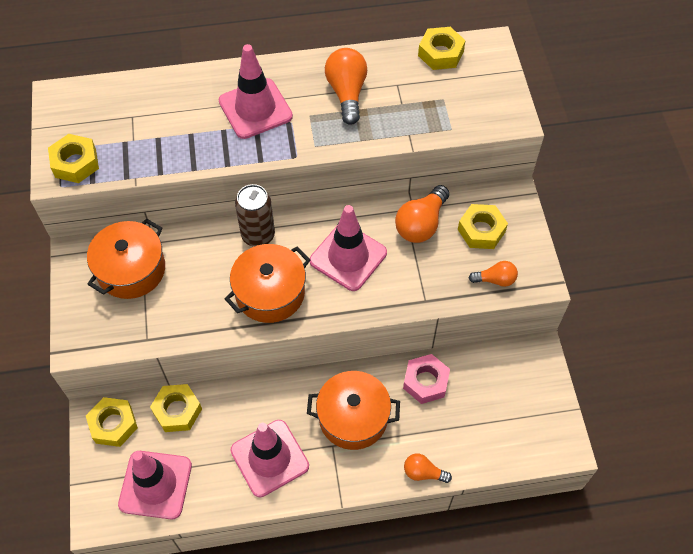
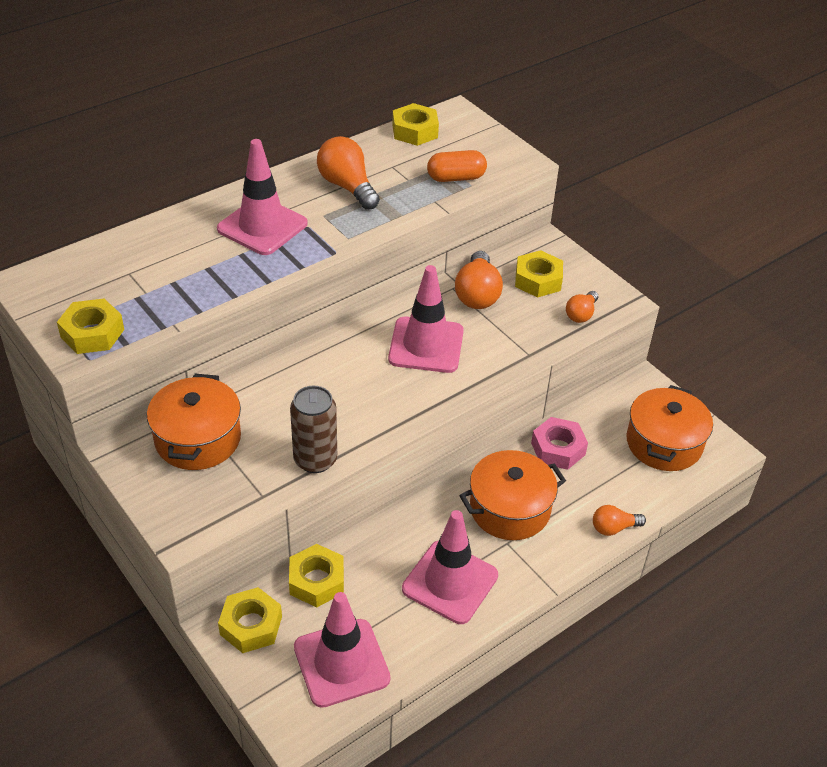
camera: 30 degrees left, 15 degrees down
(258, 235) = (318, 359): brown can -> brown can (315, 460)
(270, 293) = (368, 404): orange pot -> orange pot (664, 443)
(443, 116) = (456, 178): none -> orange capsule
(495, 280) = (581, 314): orange light bulb -> orange light bulb turned 150 degrees clockwise

